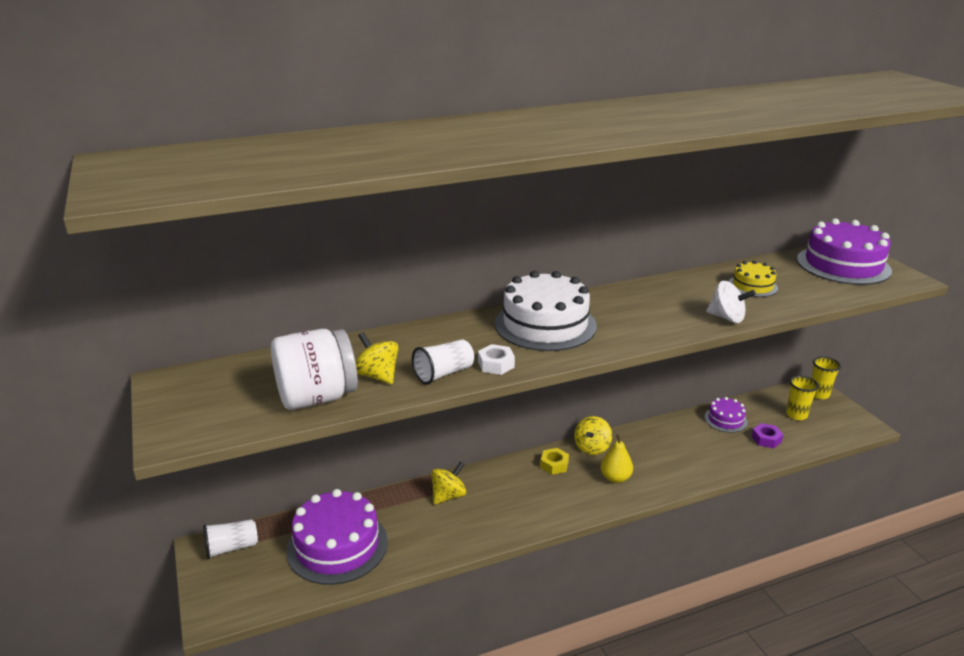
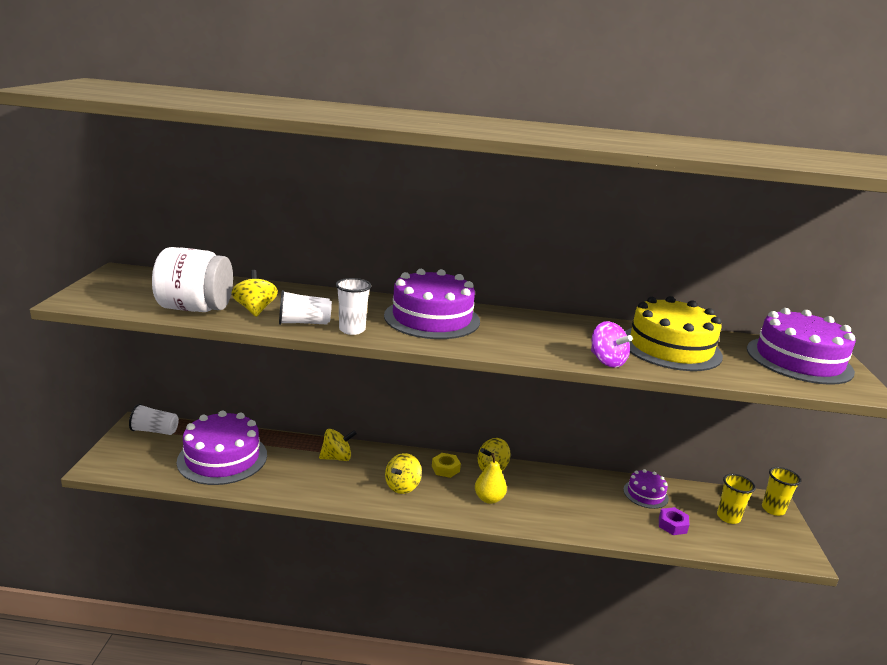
camera: 25 degrees right, 5 degrees down
(496, 364) = (352, 330): white nut -> white cup
(534, 499) = (402, 486): none -> yellow spinning top
(545, 324) = (432, 318): white cake -> purple cake
(727, 318) = (606, 361): white spinning top -> purple spinning top
(752, 286) = (670, 347): yellow cake -> yellow cake, size x1.95

